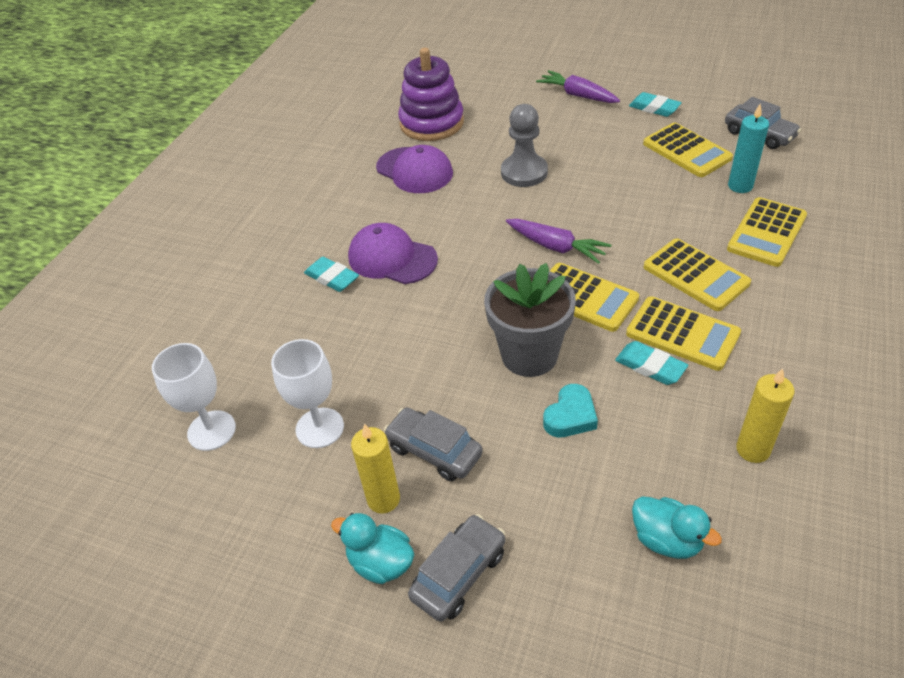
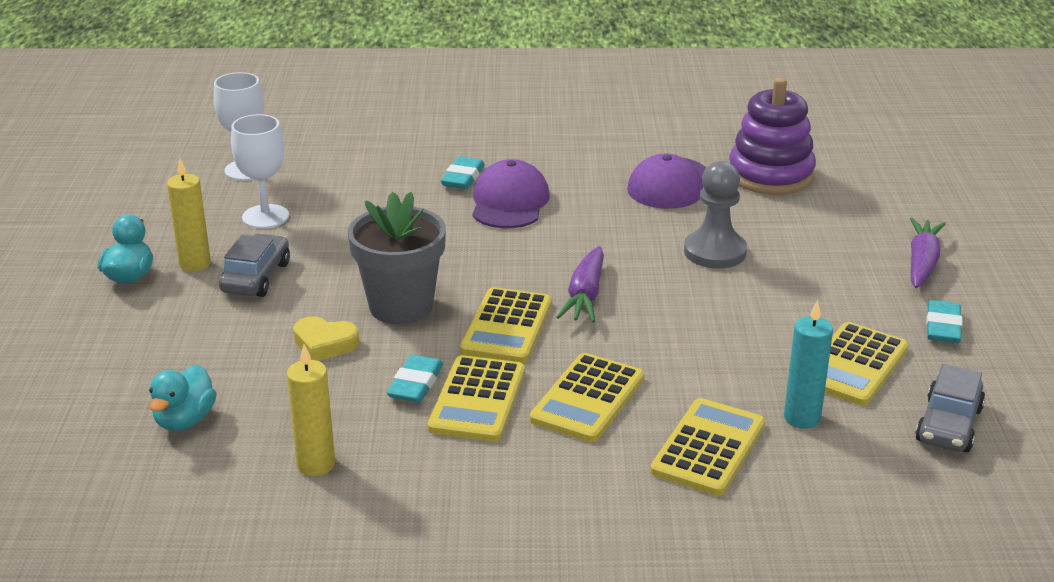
camera: 65 degrees right, 15 degrees down
(459, 574) = (125, 315): grey car -> none
(570, 416) = (324, 344): turquoise heart -> yellow heart
(766, 232) = (708, 448): yellow calculator -> yellow calculator turned 105 degrees clockwise

